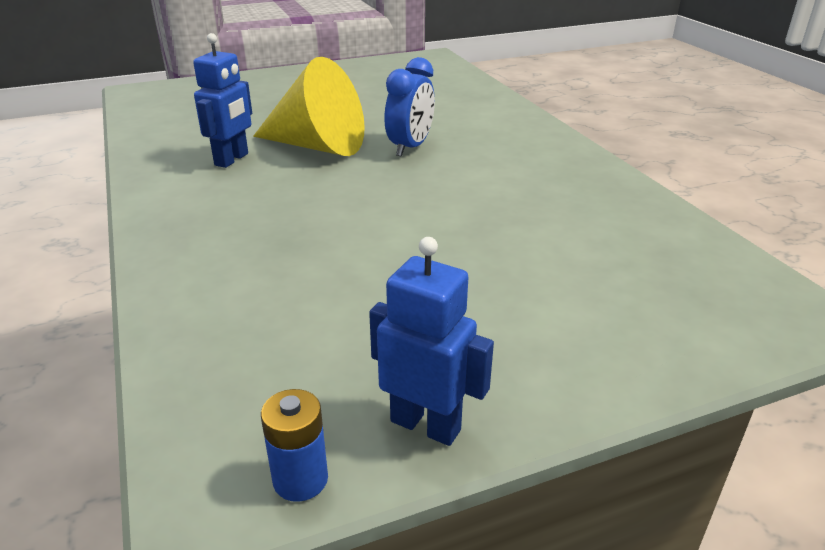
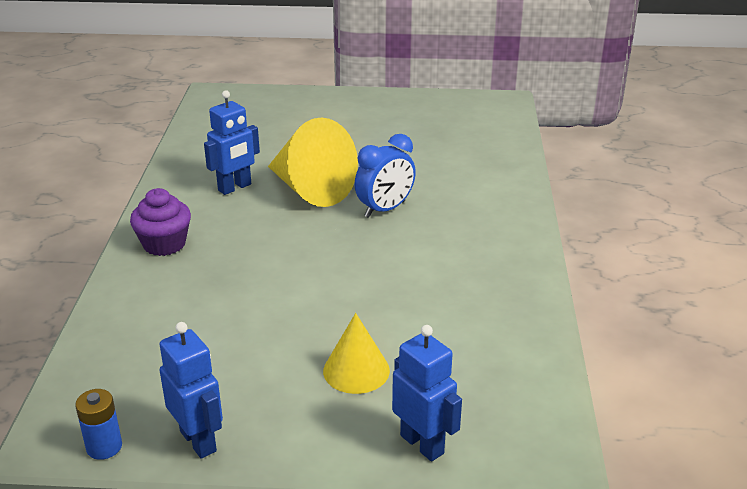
camera: 25 degrees right, 0 degrees up
(191, 225) = (164, 244): none -> purple cupcake
(531, 290) = (356, 370): none -> yellow cone
(678, 341) = (422, 444): none -> blue robot

